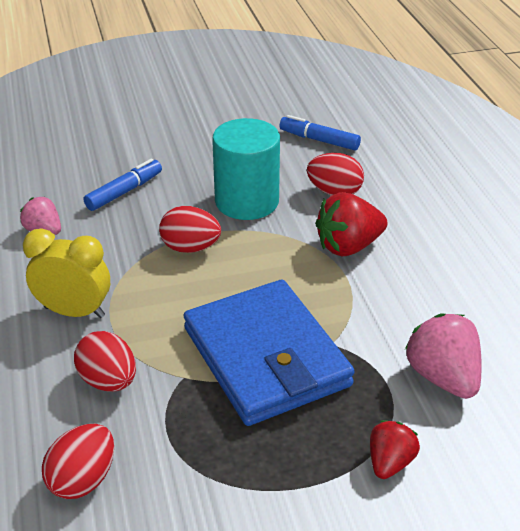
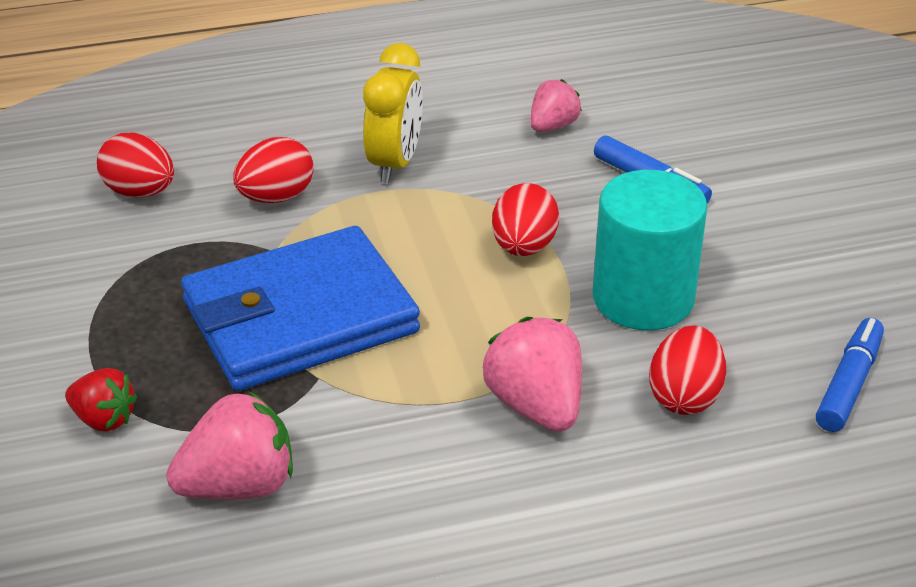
camera: 90 degrees right, 0 degrees up
(348, 246) = (536, 405): red strawberry -> pink strawberry

